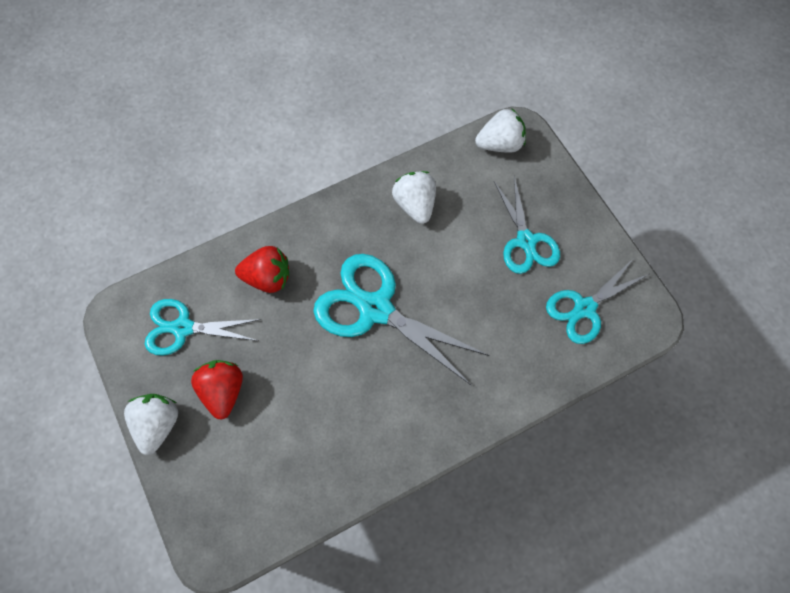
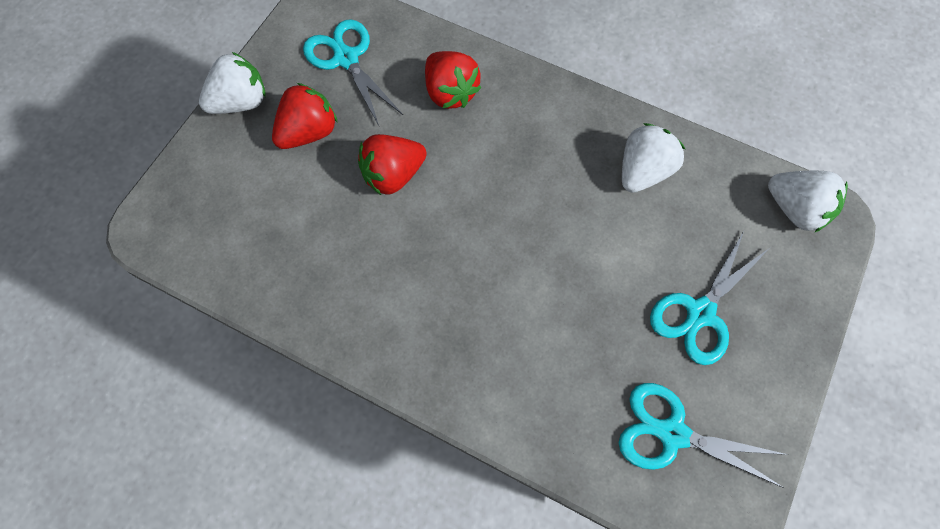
camera: 55 degrees right, 0 degrees up
(302, 355) = (393, 175): none -> red strawberry
(375, 309) = (494, 209): turquoise scissors -> none

